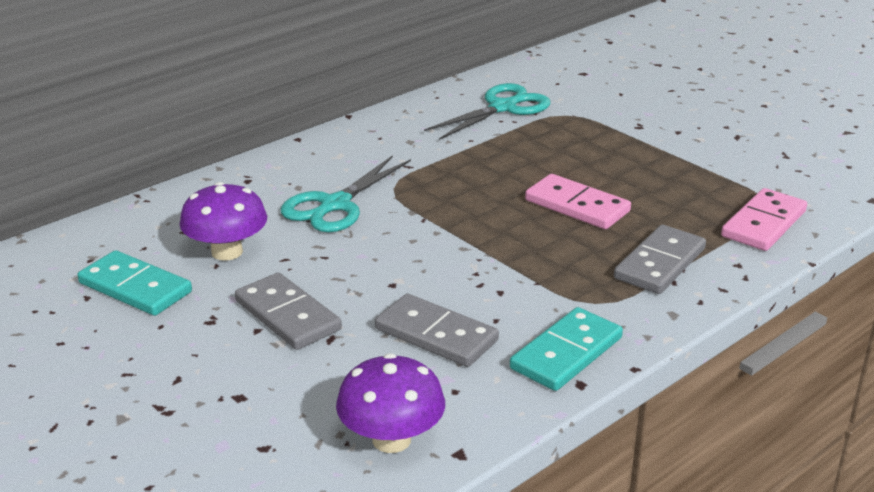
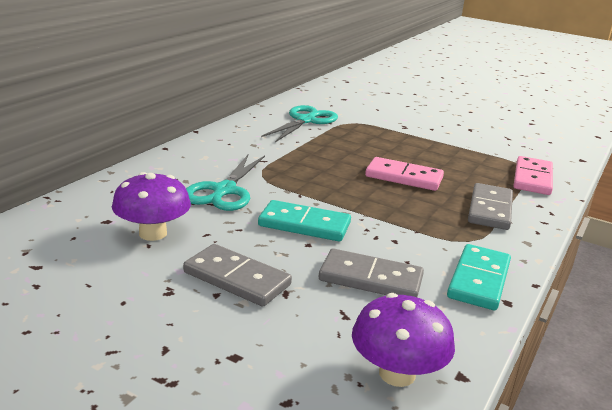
camera: 20 degrees left, 5 degrees down
(135, 288) = (81, 272): turquoise domino -> turquoise domino (304, 225)

